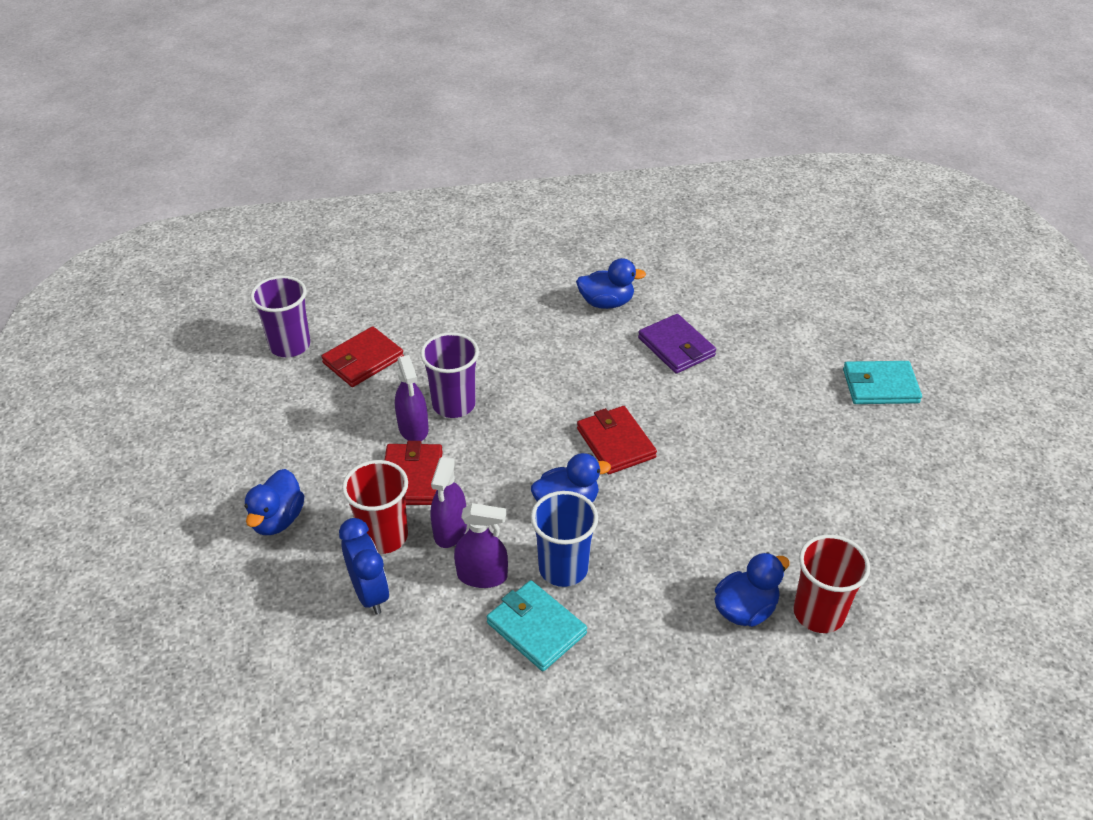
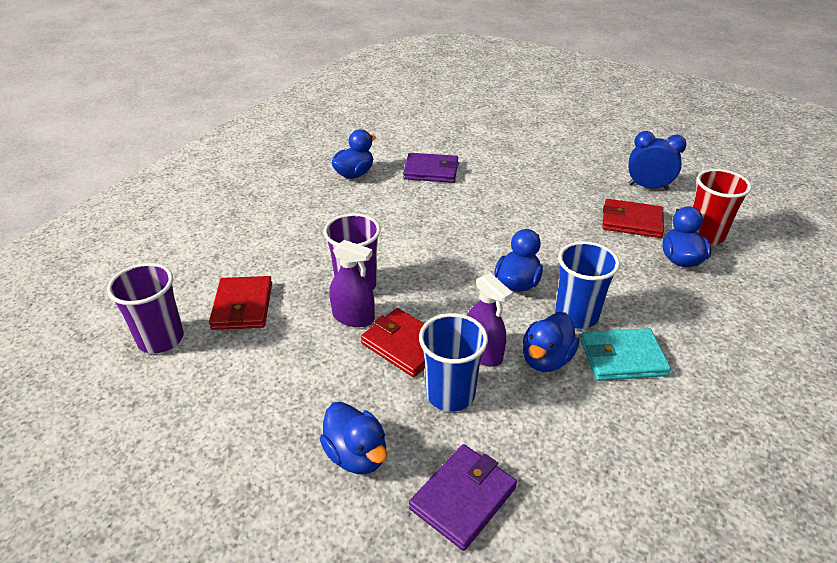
camera: 50 degrees left, 5 degrees down
(288, 601) = (463, 498): none -> purple wallet
(370, 593) = (504, 435): blue clock -> blue clock (648, 187)
(383, 536) = (450, 394): red cup -> blue cup
(482, 575) = (546, 359): purple spray bottle -> blue duck
(616, 443) = (485, 234): red wallet -> red wallet (631, 221)
(880, 386) = (549, 129): turquoise wallet -> none

